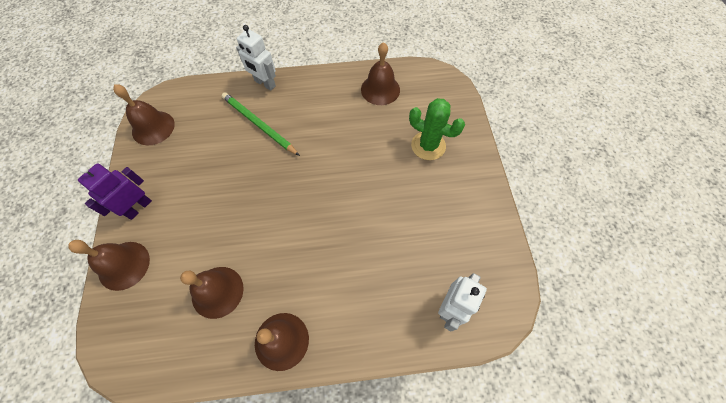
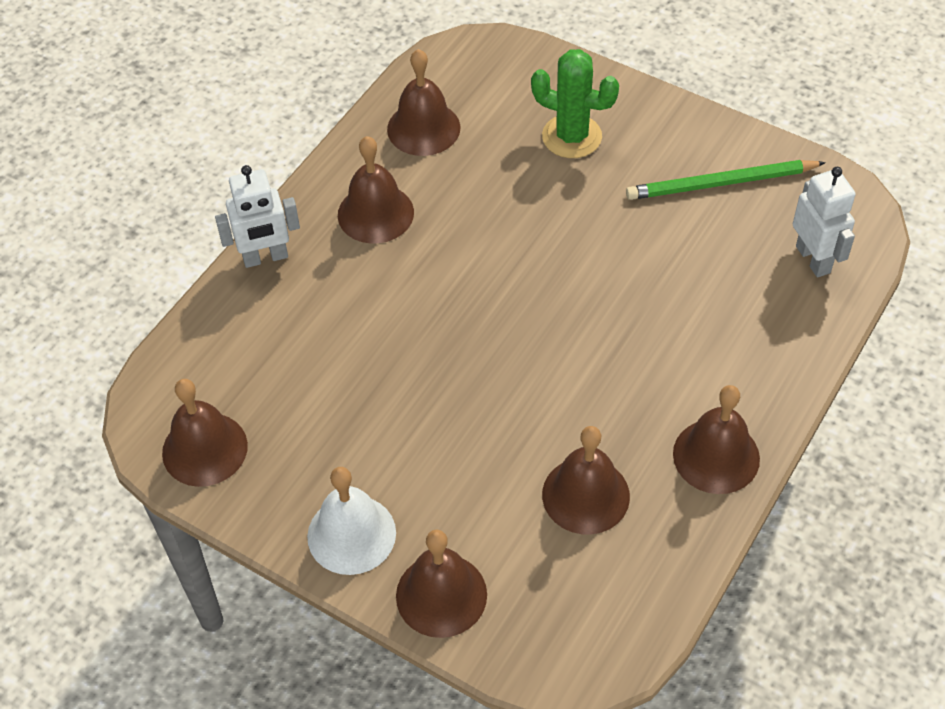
camera: 50 degrees left, 10 degrees down
(138, 207) = (351, 534): purple robot -> white bell
(259, 124) = (341, 306): green pencil -> green pencil (721, 183)
(318, 103) = (375, 213): none -> brown bell
(428, 146) = (572, 137): green cactus -> green cactus turned 45 degrees clockwise

